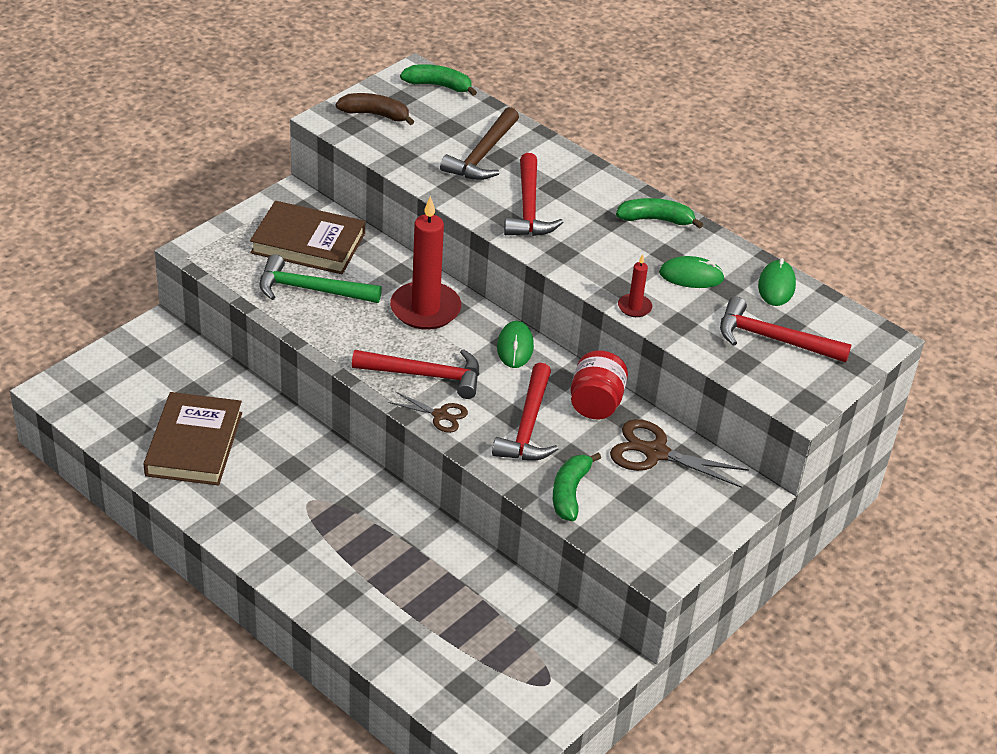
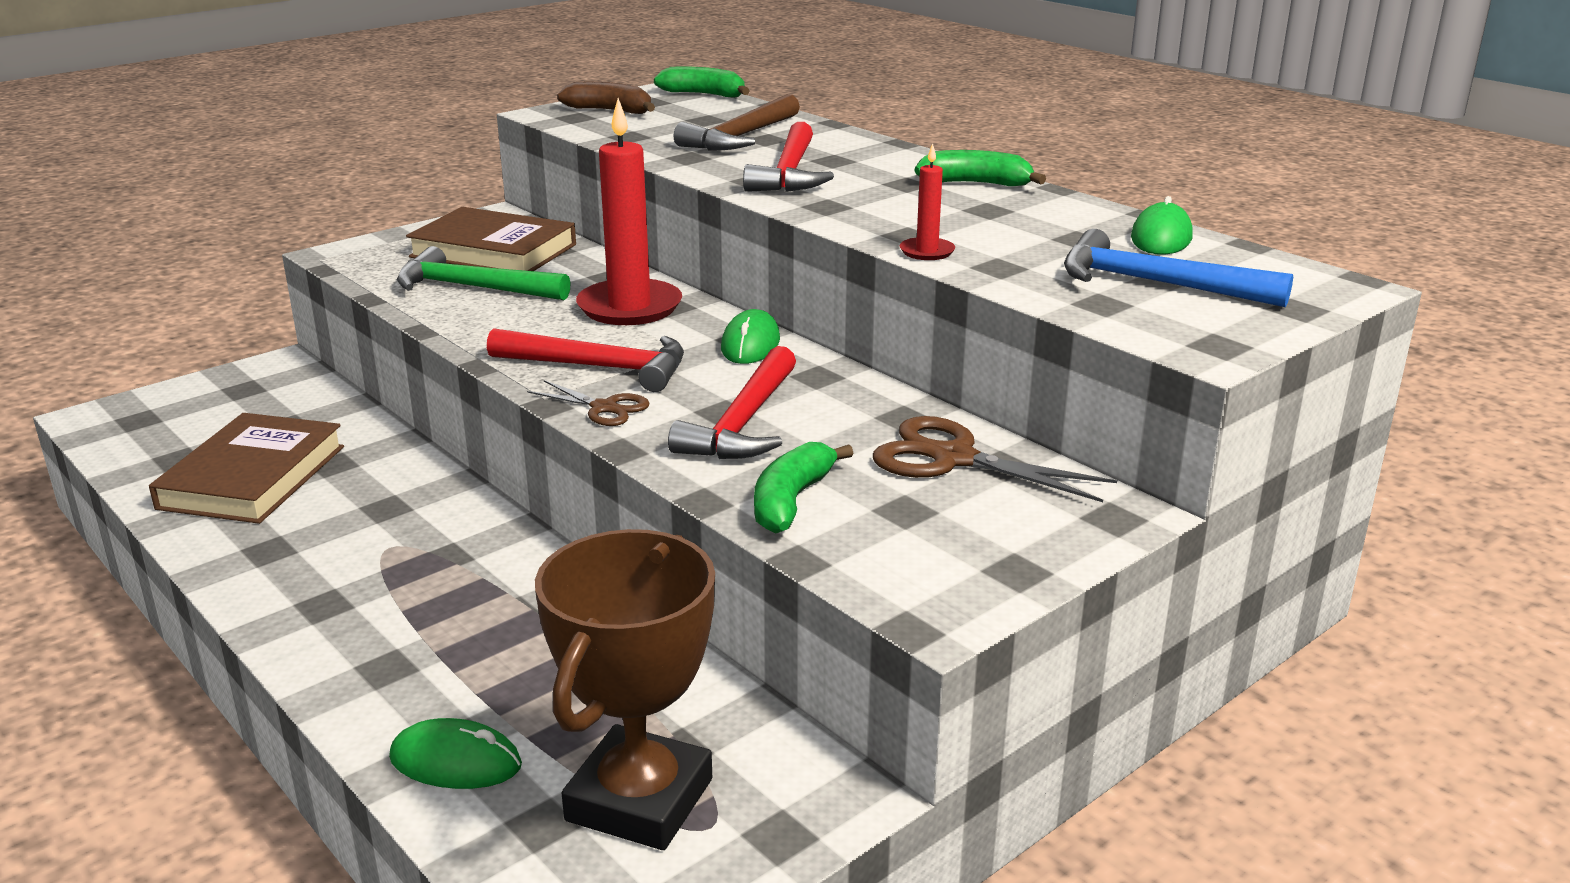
camera: 10 degrees right, 15 degrees down
(509, 670) = (639, 800): none -> brown trophy
(596, 403) = (862, 402): red jar -> none
(691, 276) = (1023, 227): green mouse -> green mouse (456, 762)
(773, 339) = (1156, 283): red hammer -> blue hammer

